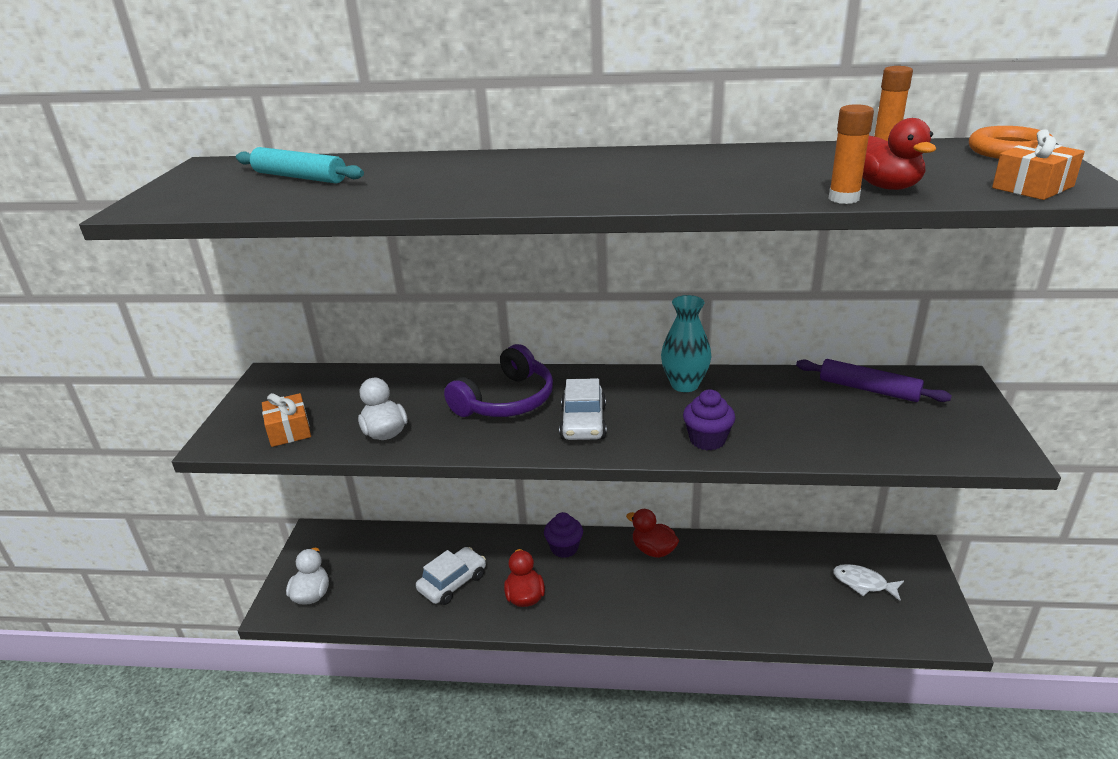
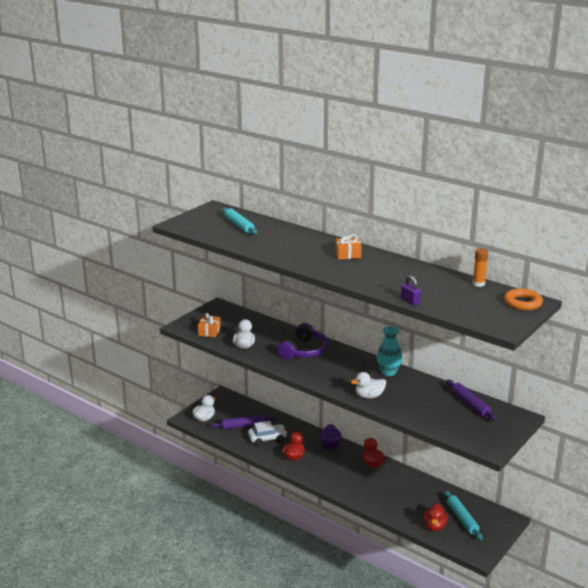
camera: 30 degrees right, 5 degrees down
(393, 578) = (243, 426): none -> purple rolling pin
(506, 400) = (304, 351): purple headphones -> purple headphones turned 45 degrees counterclockwise
(583, 423) = (326, 371): white car -> none
(707, 440) = (369, 396): purple cupcake -> white duck
(843, 198) = (410, 301): orange glue stick -> purple padlock
(863, 583) = (462, 519): white fish -> turquoise rolling pin
(887, 187) = (436, 302): red duck -> red duck (434, 526)
(1032, 187) = (488, 320): orange gift -> orange gift (348, 254)

